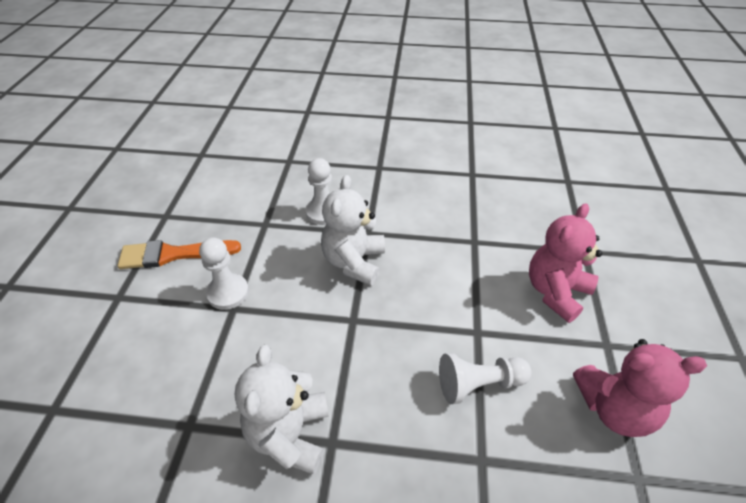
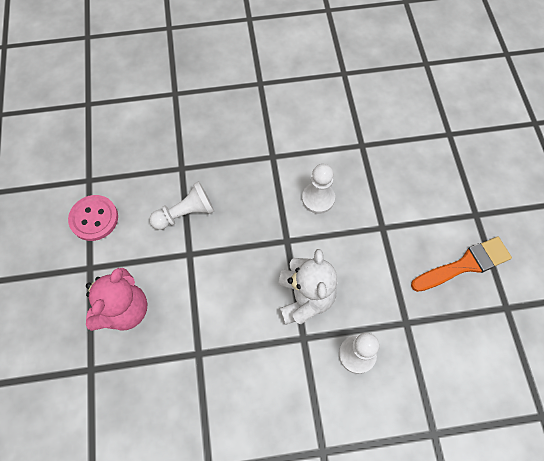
camera: 165 degrees right, 20 degrees up
(228, 293) = (394, 239): white pawn -> white pawn (318, 198)
(289, 434) = (299, 154): white teddy bear -> none
(614, 408) = (94, 218): pink teddy bear -> pink button

